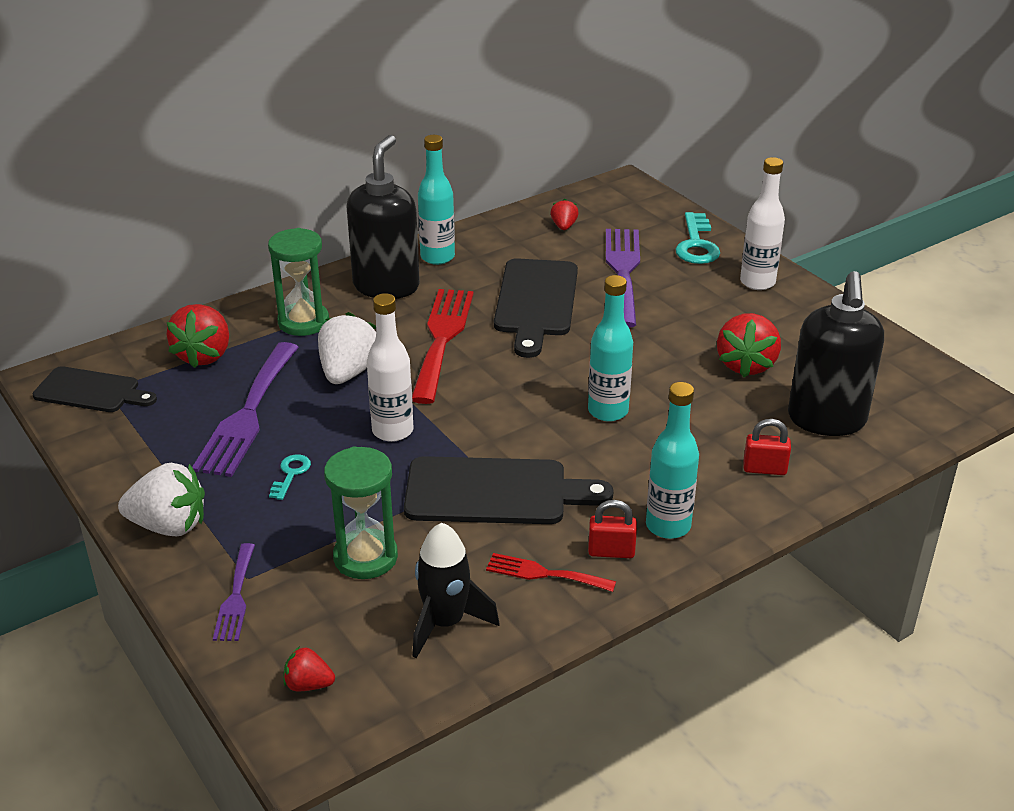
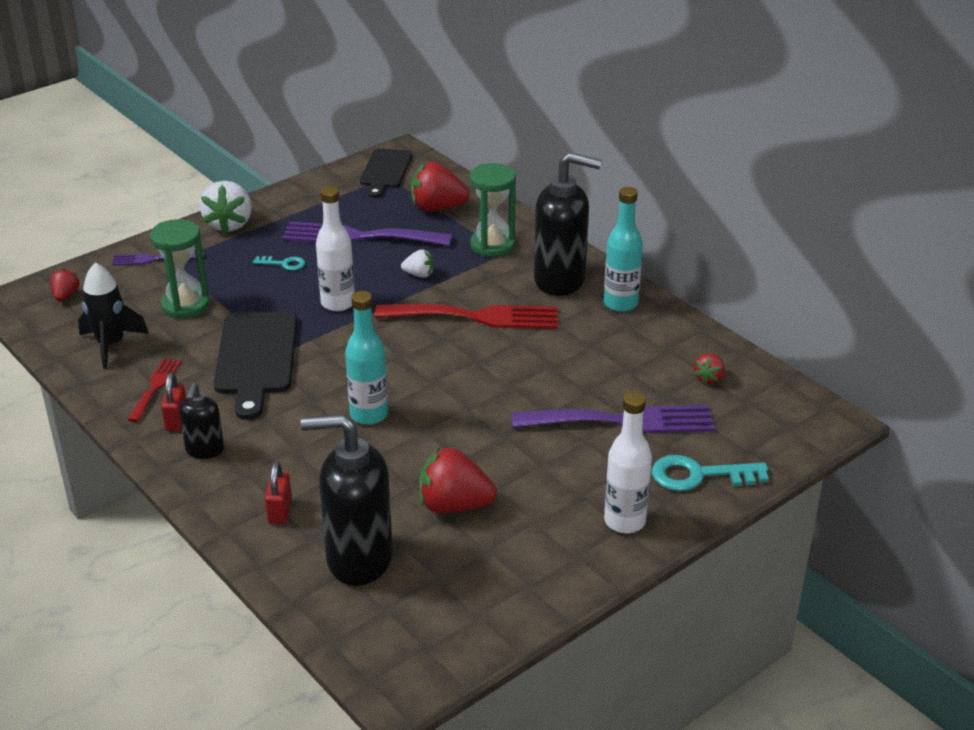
camera: 85 degrees right, 0 degrees up
(348, 372) = (419, 274): white strawberry -> white strawberry, size x0.53
(536, 302) = (550, 366): black cutting board -> none
(564, 226) = (709, 378): red strawberry -> red strawberry turned 120 degrees clockwise
(668, 526) = (204, 450): turquoise bottle -> black soap dispenser

